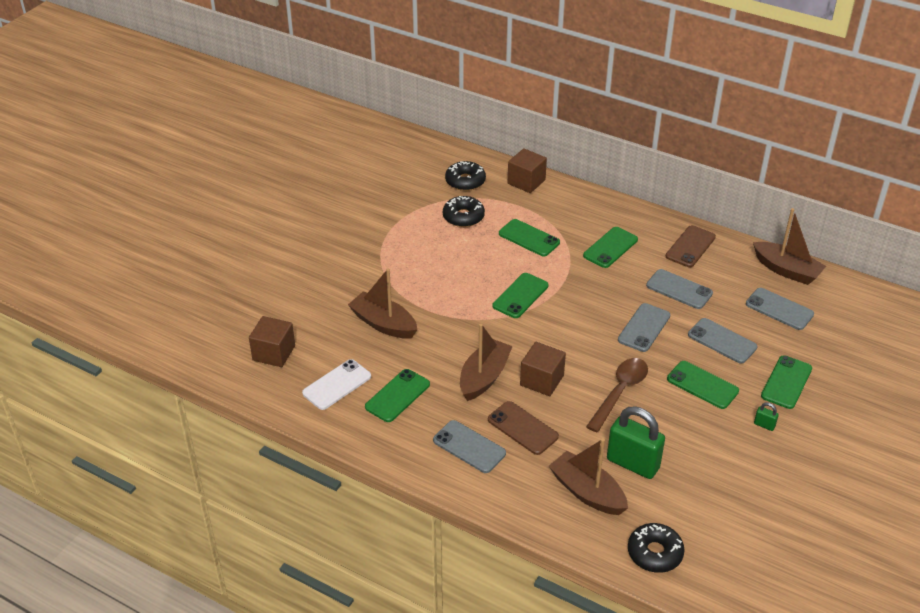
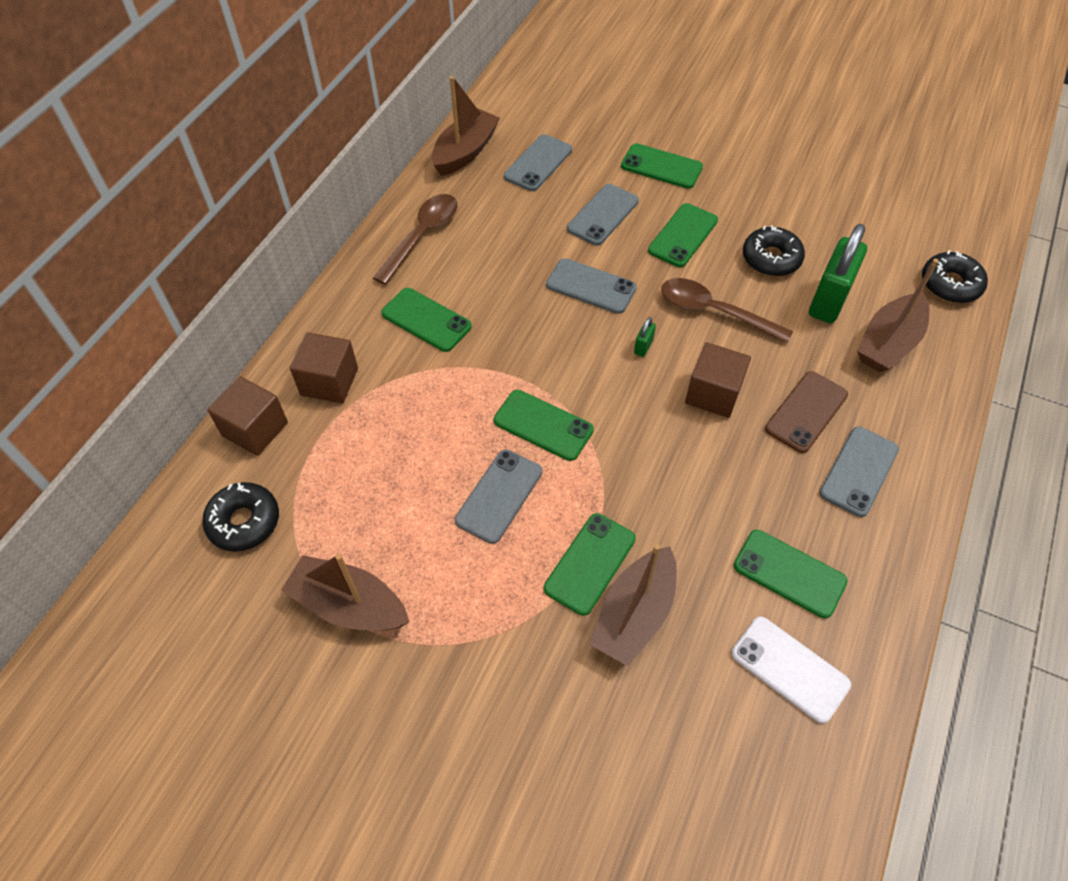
camera: 95 degrees left, 15 degrees up
(274, 353) = (741, 795): brown cube -> brown cube (329, 382)
(463, 217) = (348, 517): black donut -> black donut (771, 258)
(484, 377) = (723, 462): brown boat -> brown boat (349, 605)
(529, 238) = (405, 420): green phone -> green phone (590, 563)
(679, 289) = (511, 250): grey phone -> grey phone (499, 496)
(690, 247) = (422, 236): brown phone -> brown spoon
(764, 425) = (733, 188): green padlock -> green padlock (643, 347)

